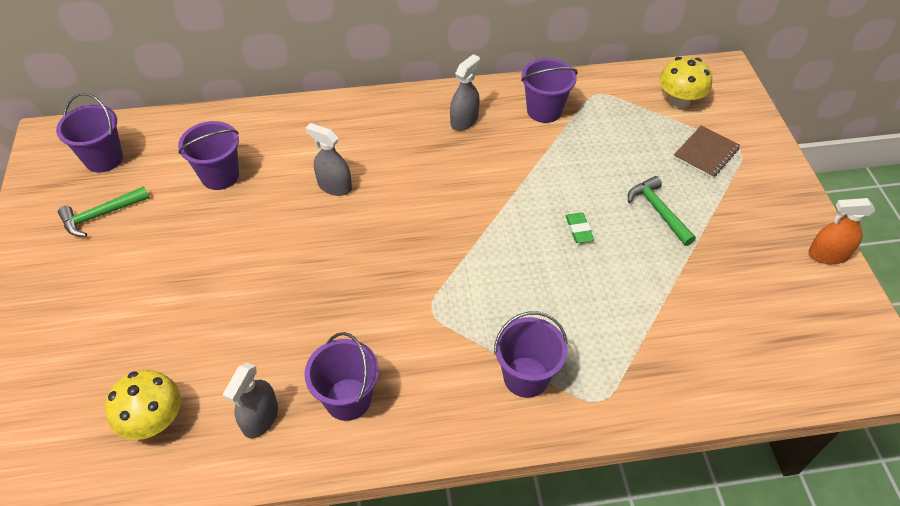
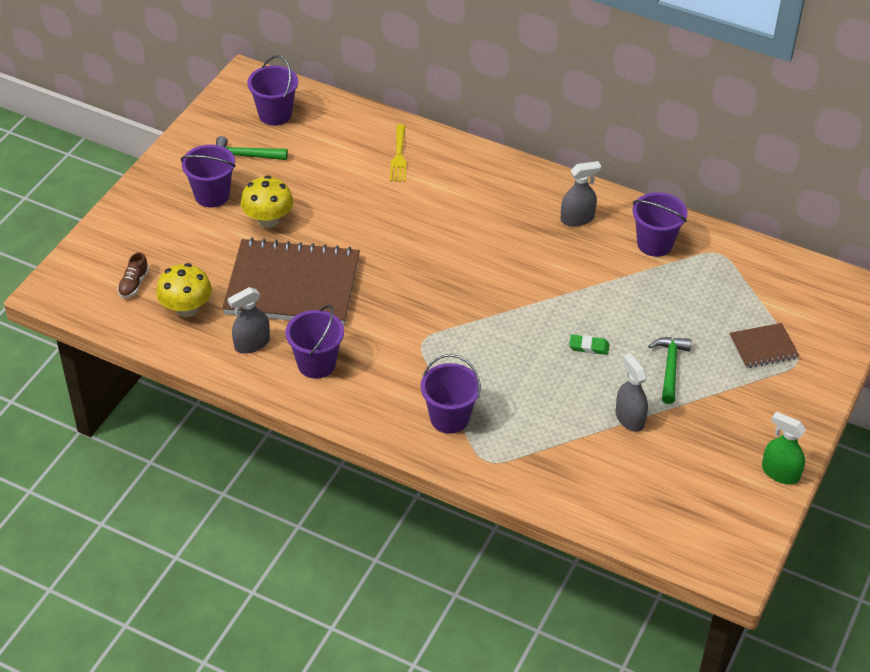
camera: 35 degrees right, 5 degrees down
(68, 427) = (134, 284): none -> brown shoe
(220, 176) = (348, 168): purple bucket -> purple bucket (212, 195)
(255, 325) = (292, 285): none -> brown notebook
(260, 142) = (399, 156): none -> yellow fork
(334, 186) = (427, 218): grey spray bottle -> grey spray bottle (629, 418)
(579, 229) = (589, 347): green eraser -> green eraser turned 75 degrees clockwise
(679, 101) = (788, 295): yellow mushroom -> yellow mushroom (268, 220)
(828, 255) = (780, 473): orange spray bottle -> green spray bottle

